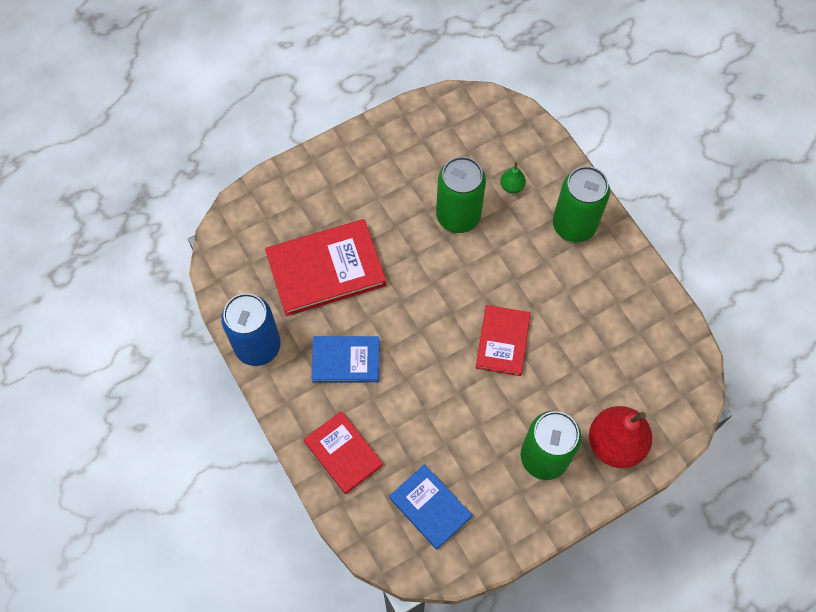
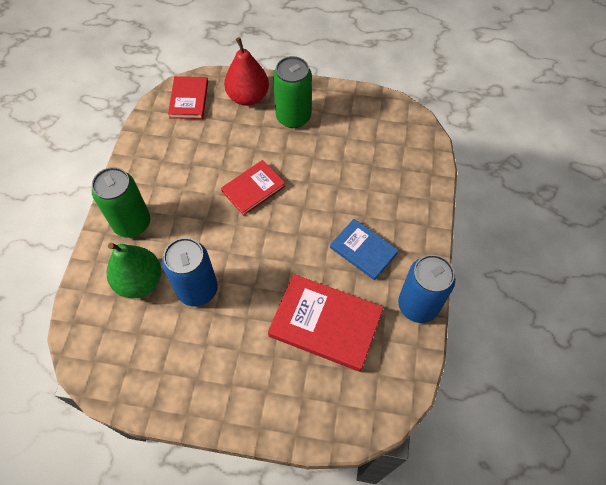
camera: 140 degrees left, 5 degrees down
(343, 453) = (410, 198): red book -> red book (189, 99)
(430, 507) = (381, 137): blue book -> none
(458, 216) = (197, 289): green can -> blue can
(512, 186) = (139, 281): green pear -> green pear, size x2.20

